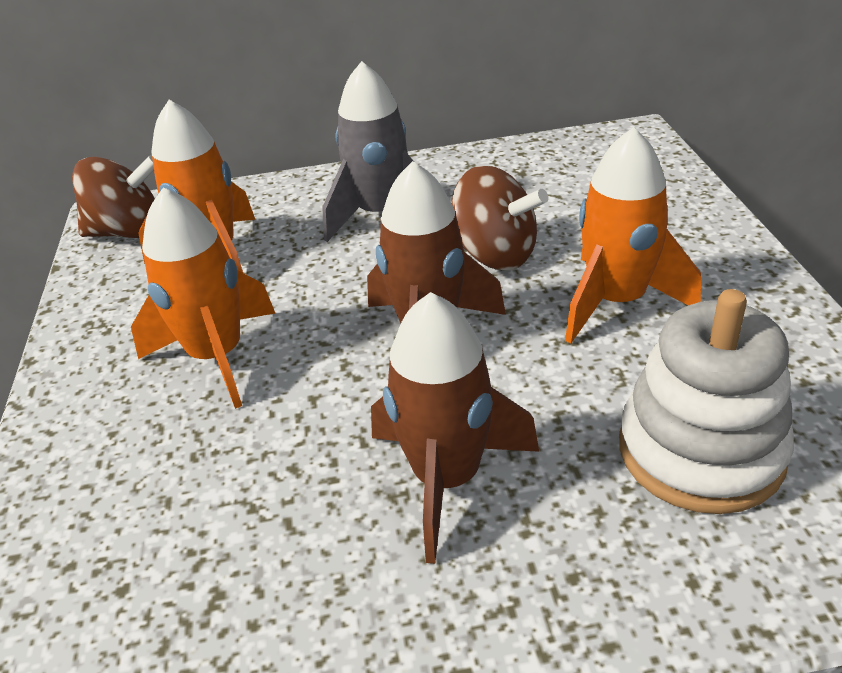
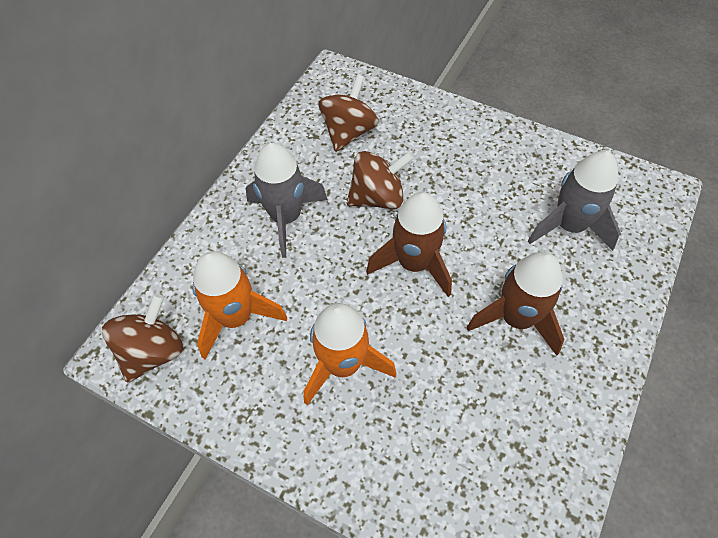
camera: 55 degrees left, 20 degrees up
(562, 187) = (348, 132): none -> brown spinning top
(616, 302) = (459, 182): orange rocket -> none
(700, 451) = (569, 226): white stacking toy -> grey rocket

